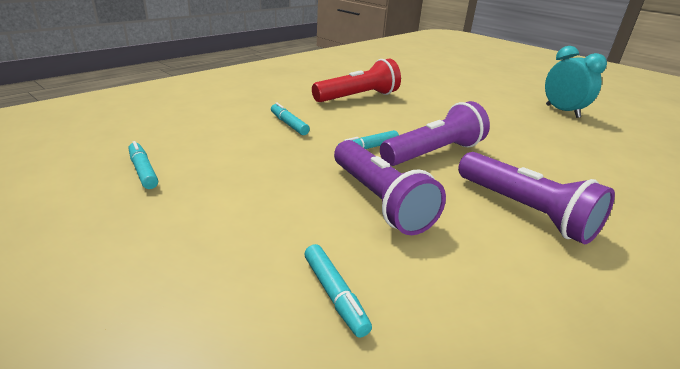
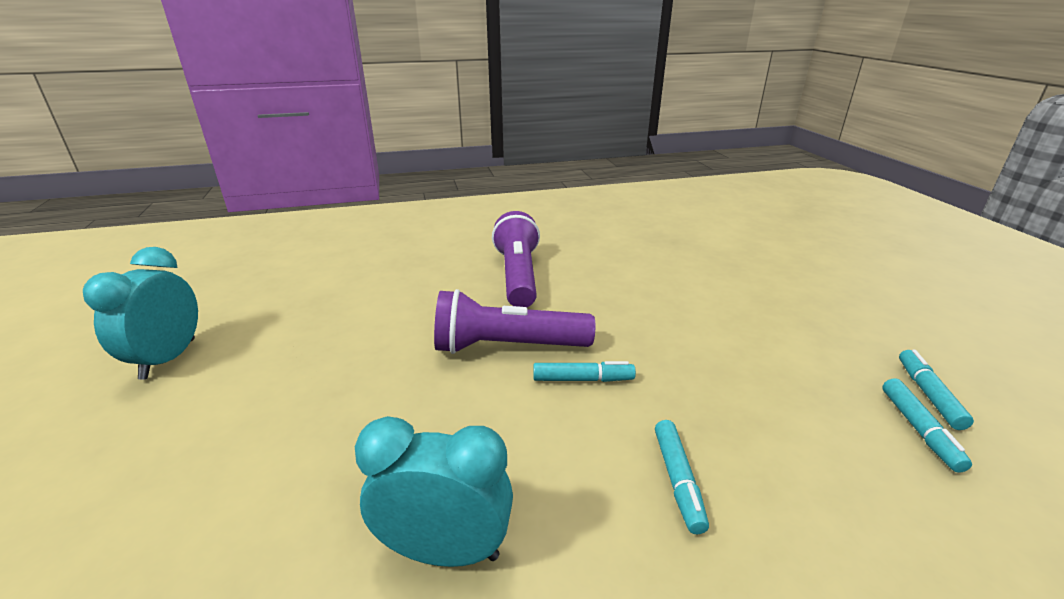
camera: 145 degrees left, 0 degrees up
(334, 295) = (713, 275): turquoise marker -> turquoise marker (928, 394)
(358, 97) = (445, 551): red flashlight -> turquoise clock
(379, 200) = (634, 315): purple flashlight -> none

